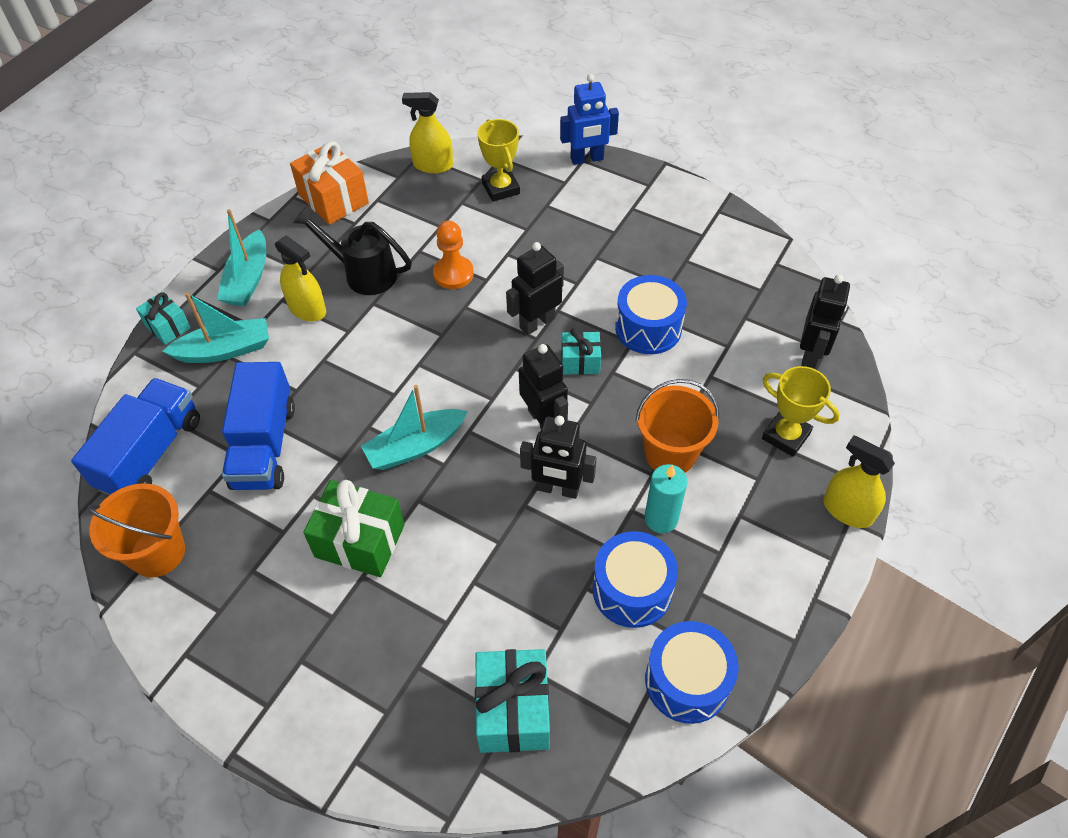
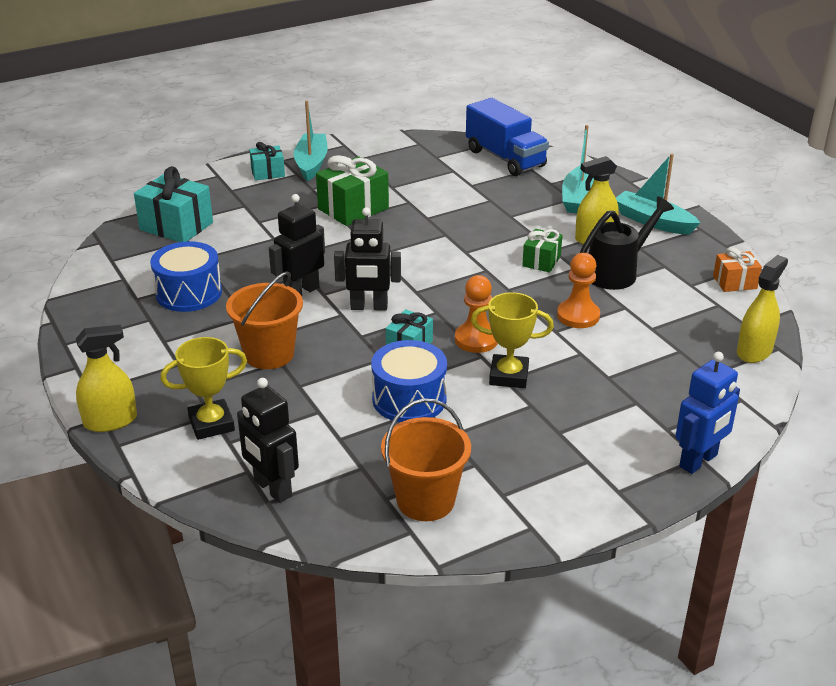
camera: 120 degrees right, 20 degrees down
(157, 552) = (423, 148): orange bucket -> orange bucket (425, 500)
(168, 327) = (624, 182): turquoise gift -> turquoise gift (268, 173)
(264, 445) = (470, 194): blue truck -> none
(333, 199) = (734, 282): orange gift -> orange gift, size x0.58
(376, 331) = (541, 261): none -> green gift
(415, 447) = (406, 247): turquoise boat -> turquoise boat (311, 163)
(501, 188) = (685, 382): yellow trophy -> yellow trophy (509, 376)
(537, 322) = (476, 339): black robot -> orange pawn
(587, 159) = (699, 461): blue robot -> blue robot turned 150 degrees counterclockwise
(661, 519) = (222, 326): turquoise candle -> none
(687, 681) = (105, 289): blue drum -> none

